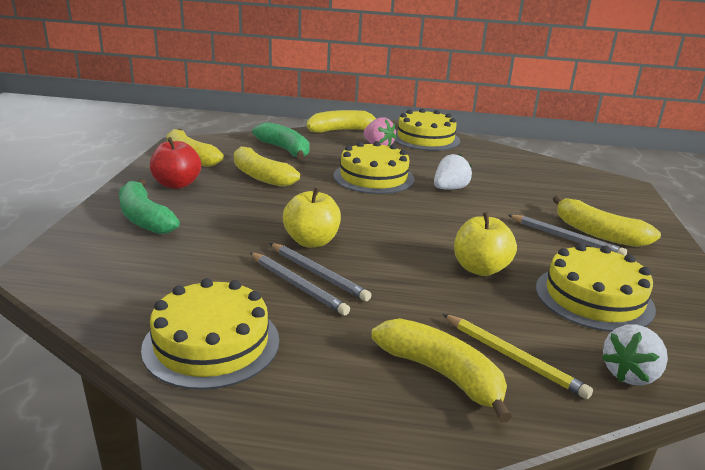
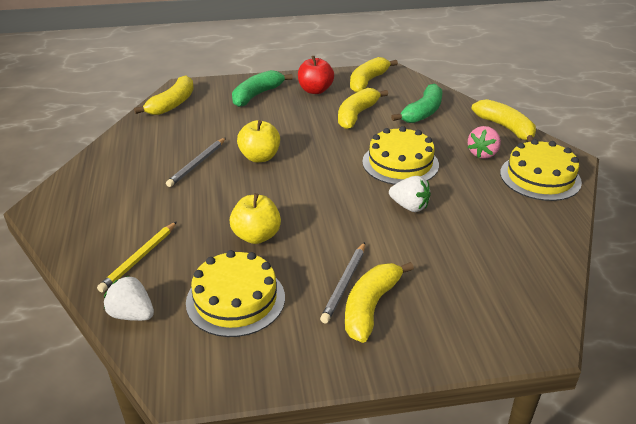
camera: 75 degrees right, 10 degrees up
(211, 343) = (128, 151): yellow cake -> none
(318, 274) = (215, 168): grey pencil -> none
(441, 374) = (116, 230): yellow banana -> yellow banana (172, 104)

